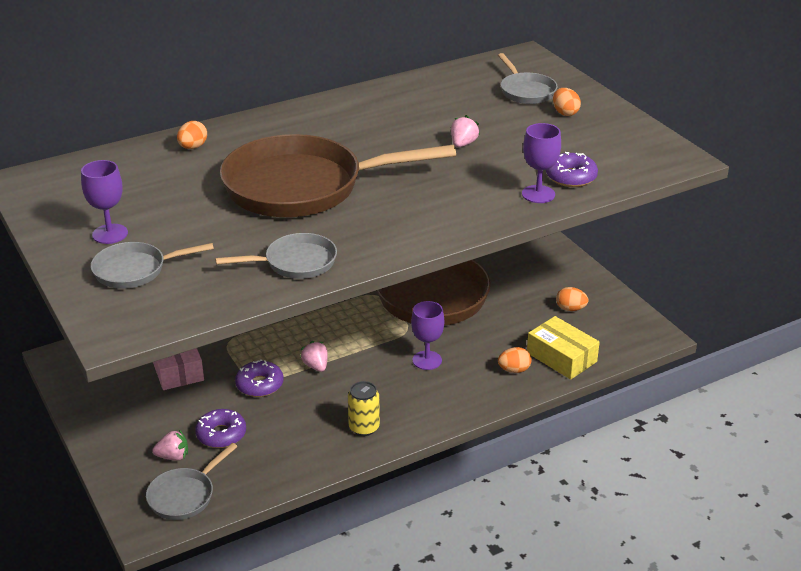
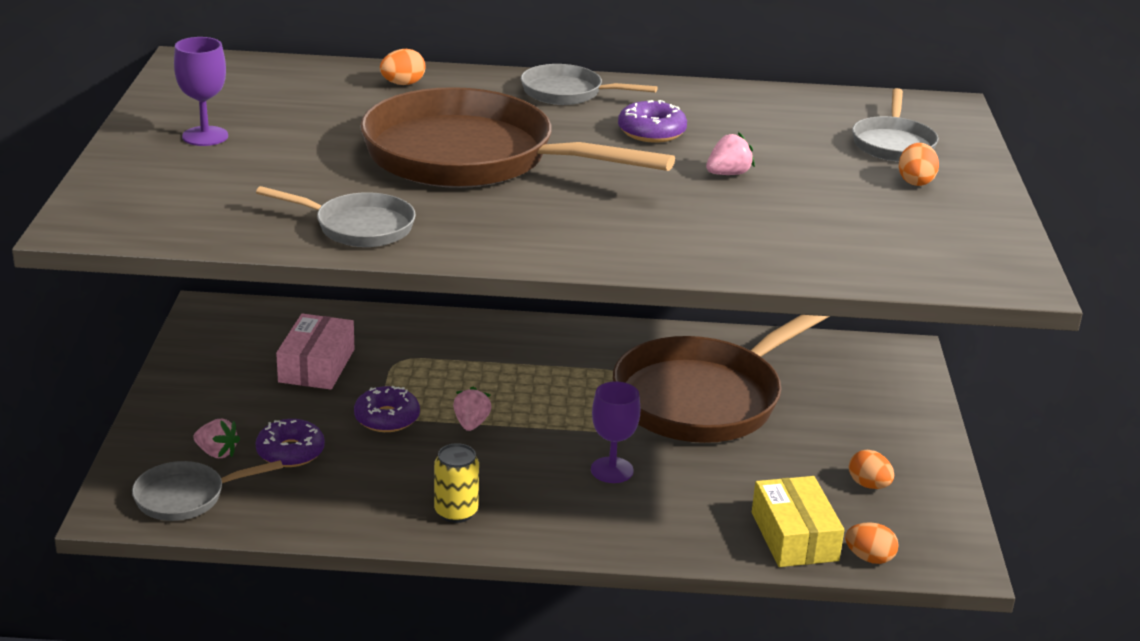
camera: 30 degrees right, 5 degrees down
(135, 270) = (182, 177): grey pan -> grey pan (567, 93)
(514, 370) = (713, 525): orange egg -> orange egg (869, 558)
(538, 194) = (753, 256): purple goblet -> none
(571, 177) = (825, 252): purple donut -> purple donut (651, 132)

